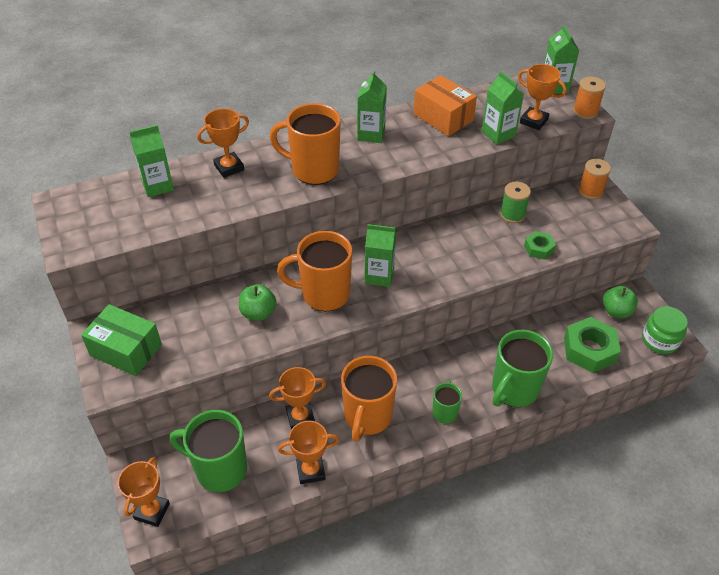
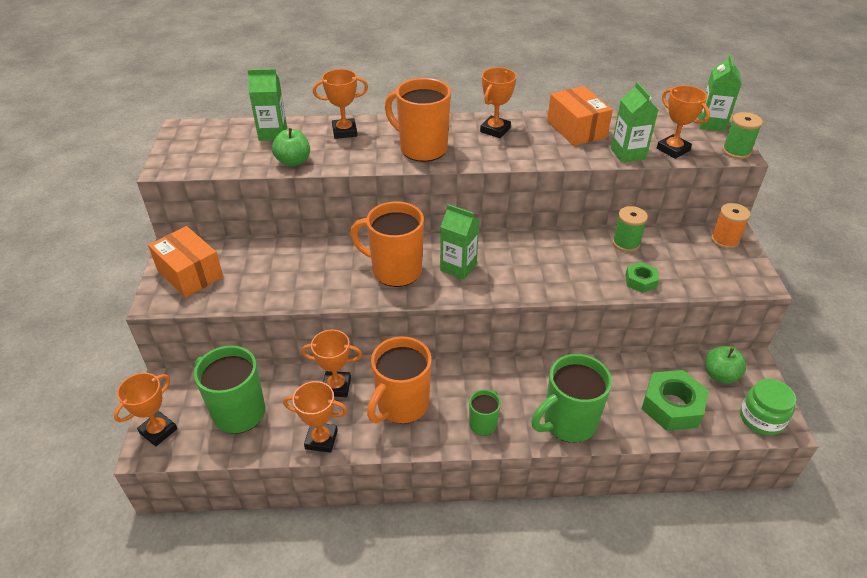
camera: 20 degrees right, 5 degrees down
(126, 350) = (190, 273): green box -> orange box
(258, 313) = (324, 271): green apple -> green apple (293, 161)
(371, 134) = (495, 130): green carton -> orange trophy
(585, 111) = (736, 151): orange spool -> green spool

